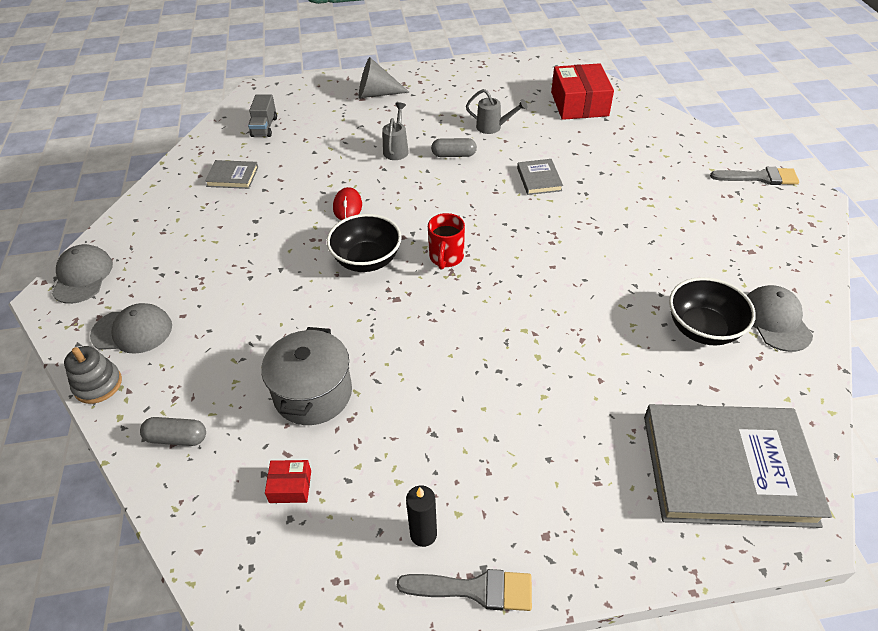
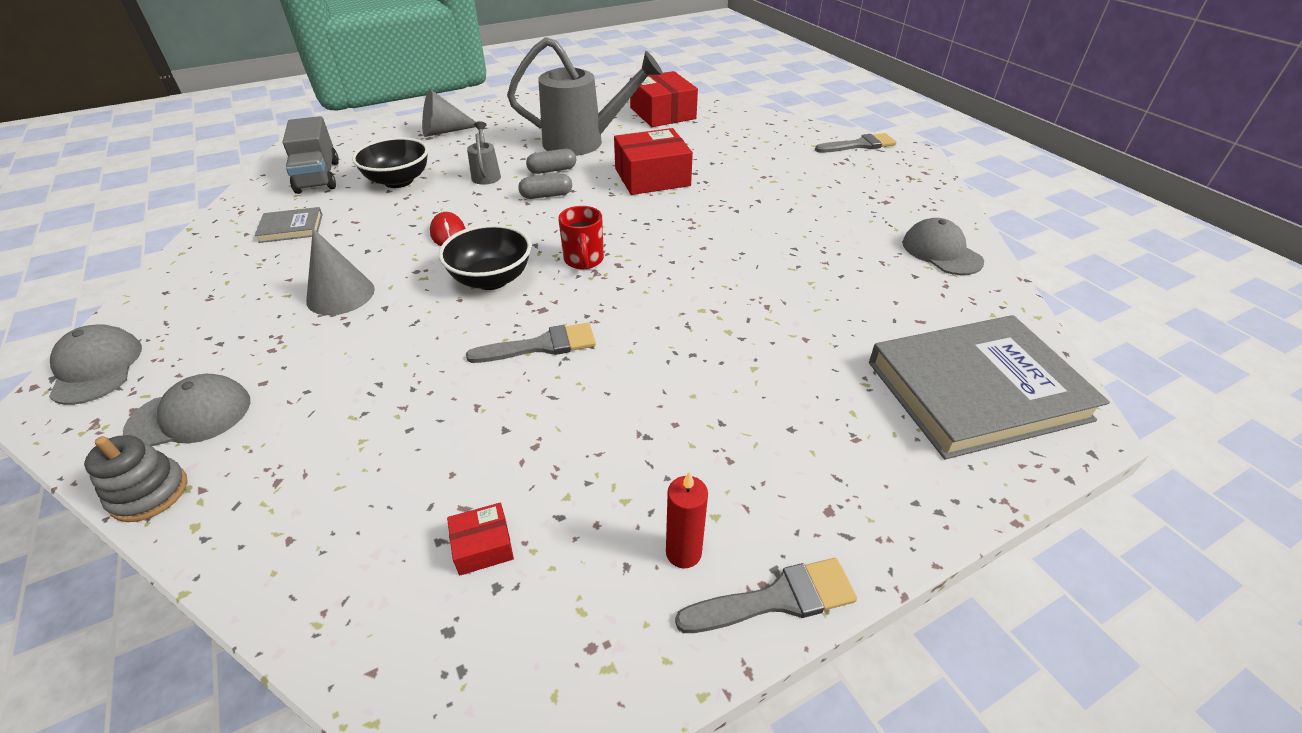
camera: 20 degrees left, 5 degrees down
(177, 438) = (294, 530): grey capsule -> grey capsule (546, 195)
(252, 250) = (340, 295): none -> grey cone
(264, 127) = (318, 177): grey truck -> grey truck, size x1.55
(313, 393) = (475, 429): grey pot -> none
(384, 333) = (541, 345): none -> grey brush
(423, 534) = (683, 552): black candle -> red candle
(493, 127) = (584, 142): grey watering can -> grey watering can, size x2.22
(539, 179) = (652, 177): grey book -> red box
(702, 329) = (880, 272): black bowl -> black bowl (398, 181)

